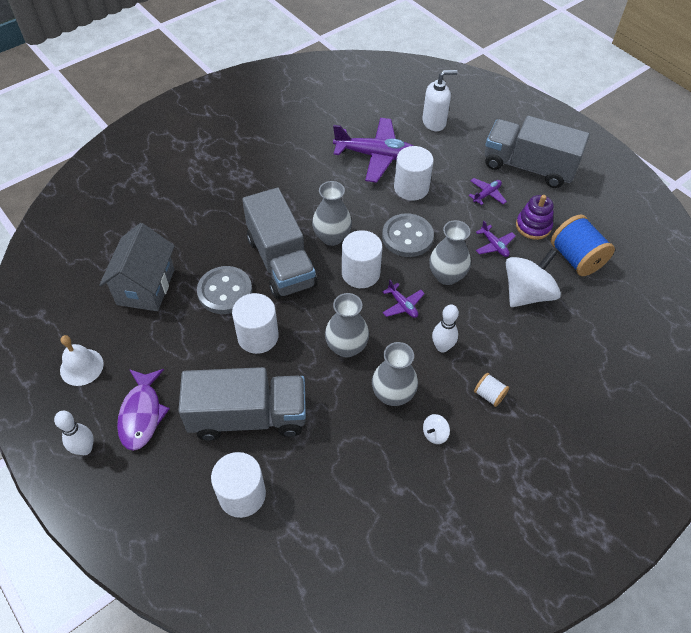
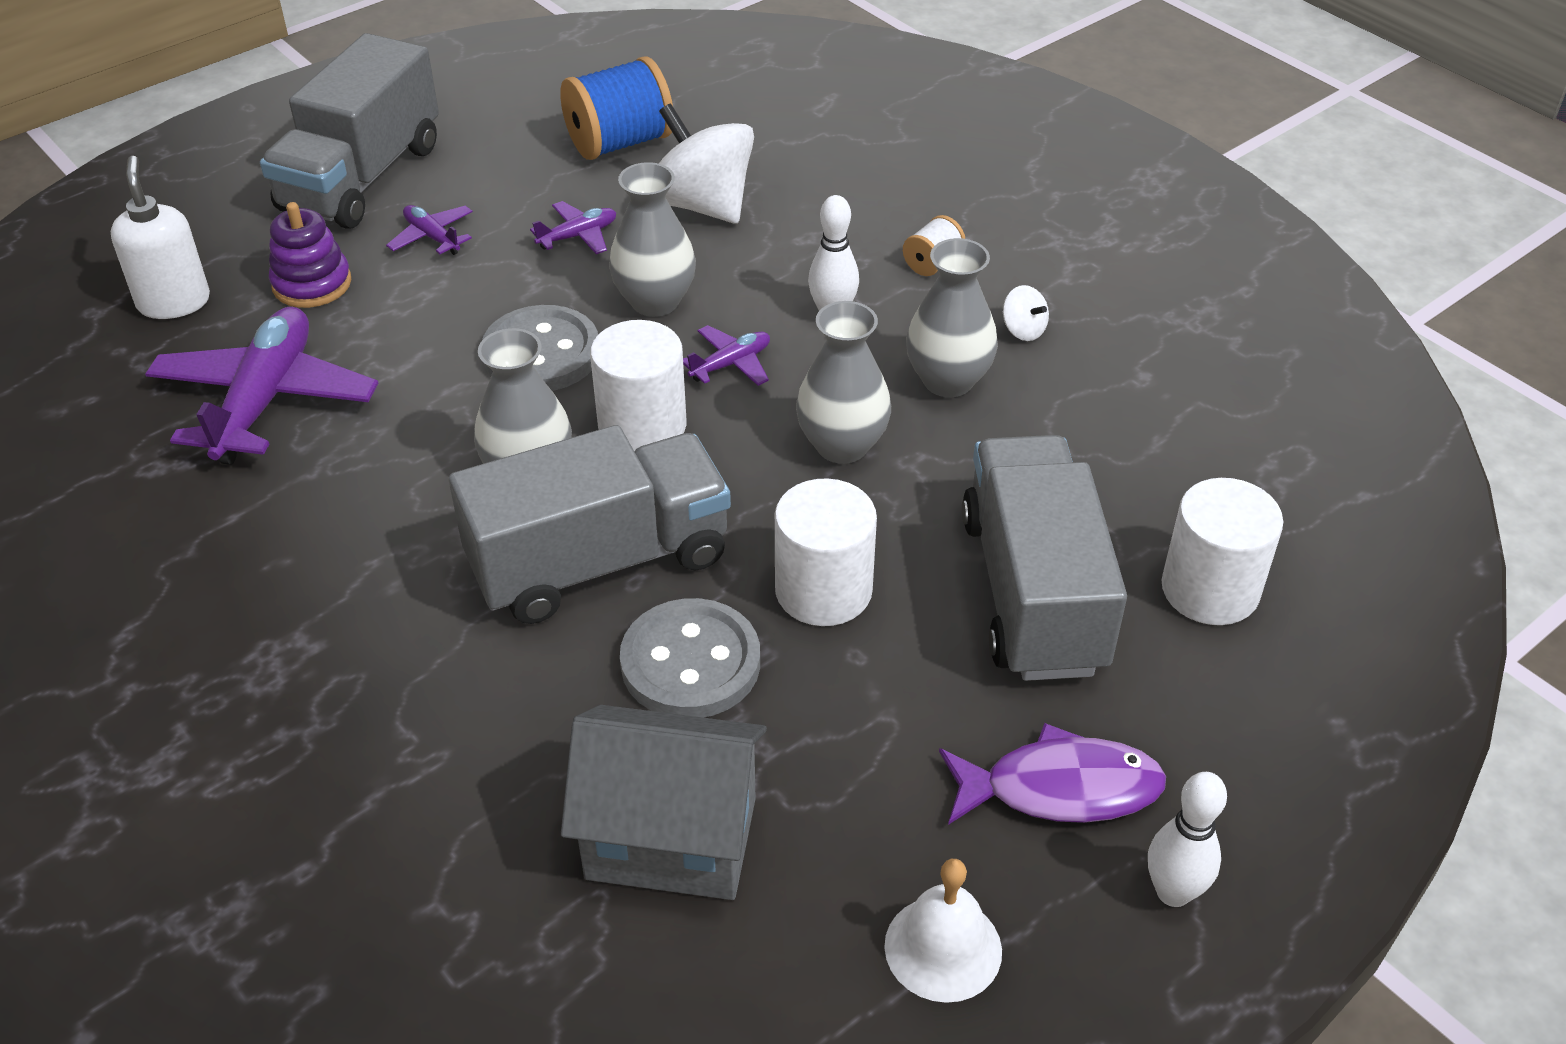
camera: 90 degrees left, 10 degrees down
(411, 188) = (390, 344): white cylinder -> none
(533, 226) = (532, 184): purple stacking toy -> purple stacking toy (312, 284)

